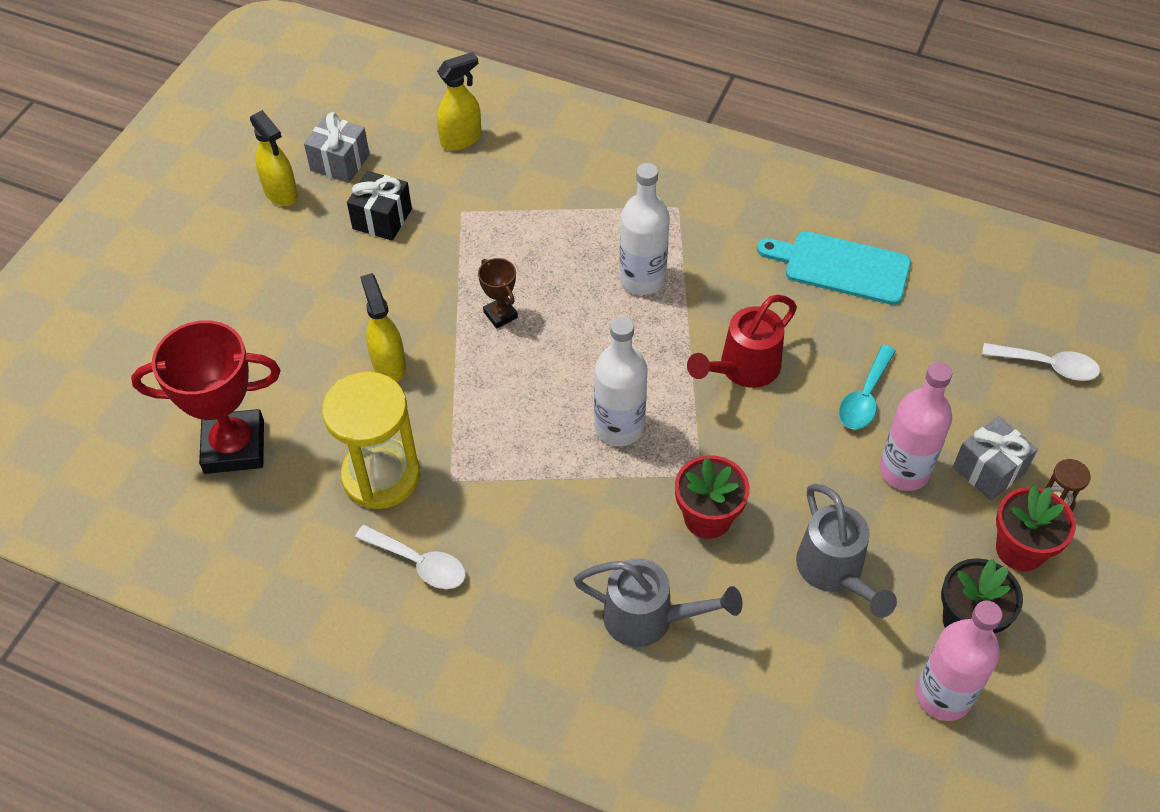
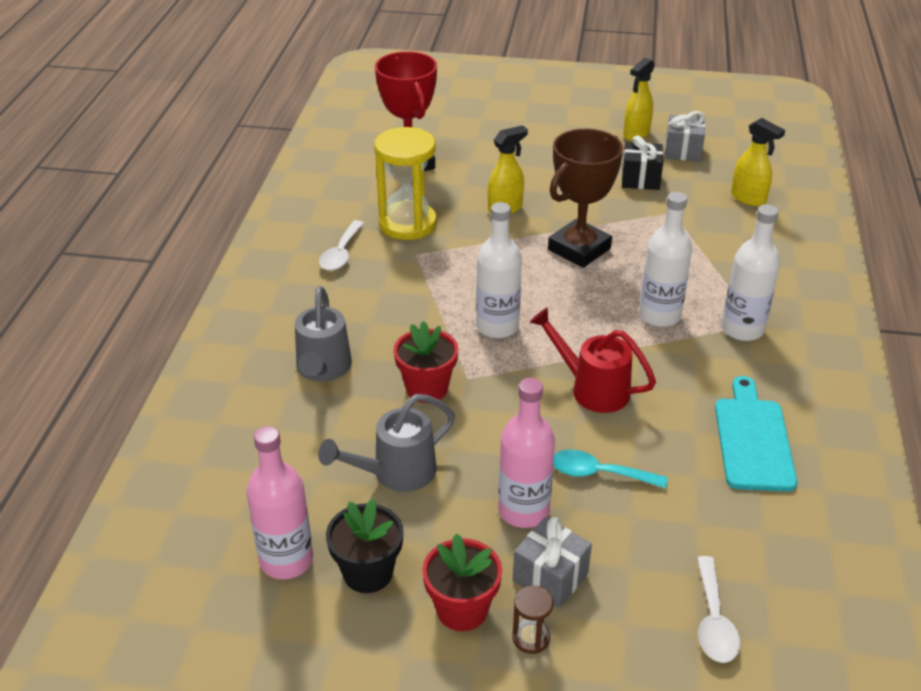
camera: 75 degrees right, 15 degrees down
(500, 315) = (579, 249): brown trophy -> brown trophy, size x2.16
(683, 221) = (742, 329): none -> white bottle

